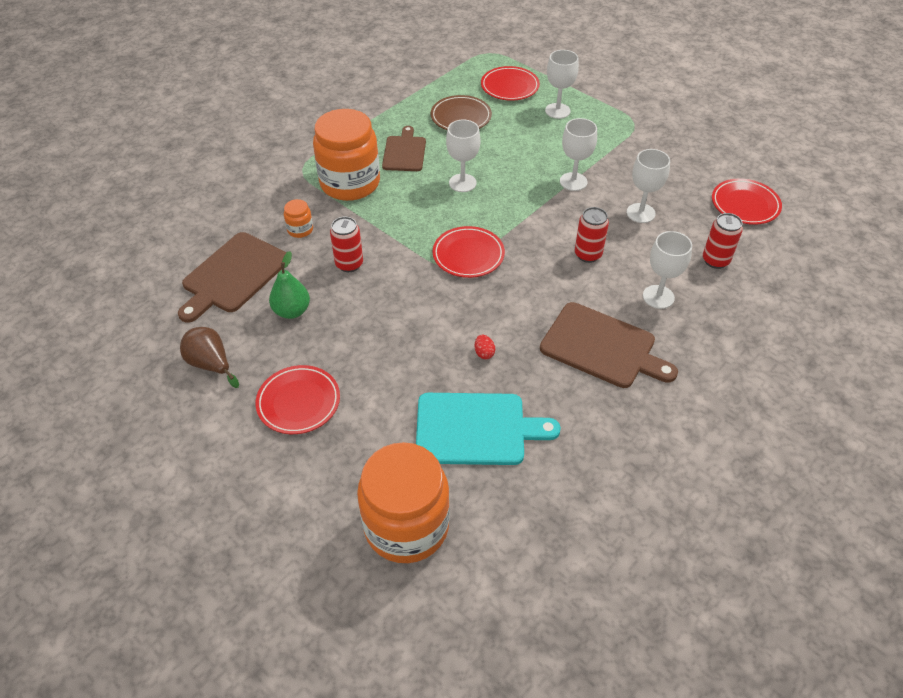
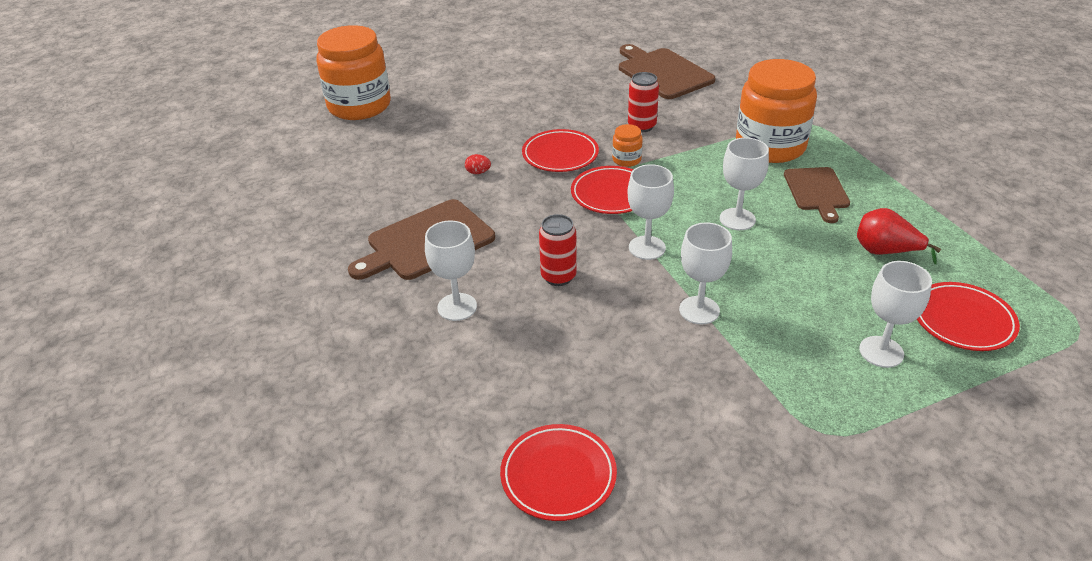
camera: 115 degrees right, 10 degrees down
(211, 364) = (568, 55): brown pear -> none
(292, 311) = (600, 92): green pear -> none
(298, 402) = (502, 83): red plate -> red plate (560, 155)
(300, 229) = (707, 109): orange jar -> orange jar (626, 159)
(404, 152) = (816, 191): brown cutting board -> brown cutting board turned 60 degrees clockwise
(461, 117) = (885, 252): brown plate -> red pear
(476, 429) = (406, 150): turquoise cutting board -> none
(640, 213) = (604, 350): white goblet -> white goblet (647, 248)
(715, 260) = (475, 384): red can -> none

